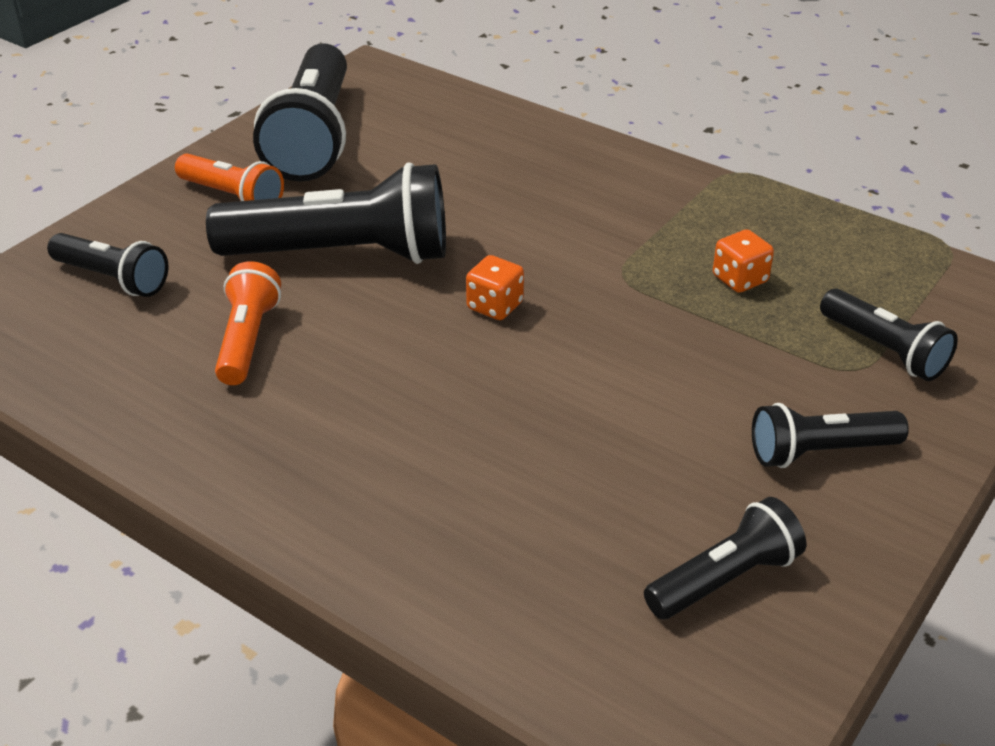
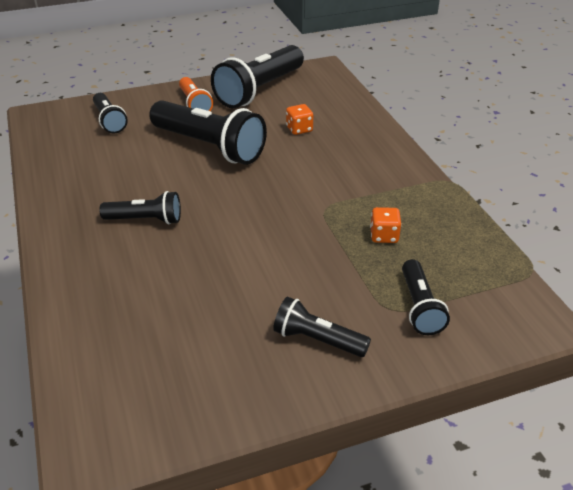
camera: 35 degrees right, 0 degrees up
(247, 340) = (128, 167): orange flashlight -> none
(495, 306) = (247, 197): orange dice -> orange dice (299, 129)
(724, 579) = (194, 373): black flashlight -> black flashlight (146, 220)

